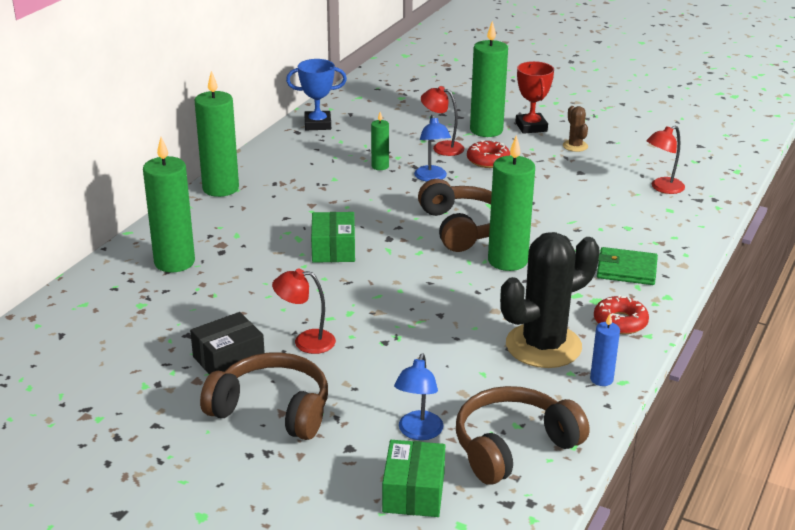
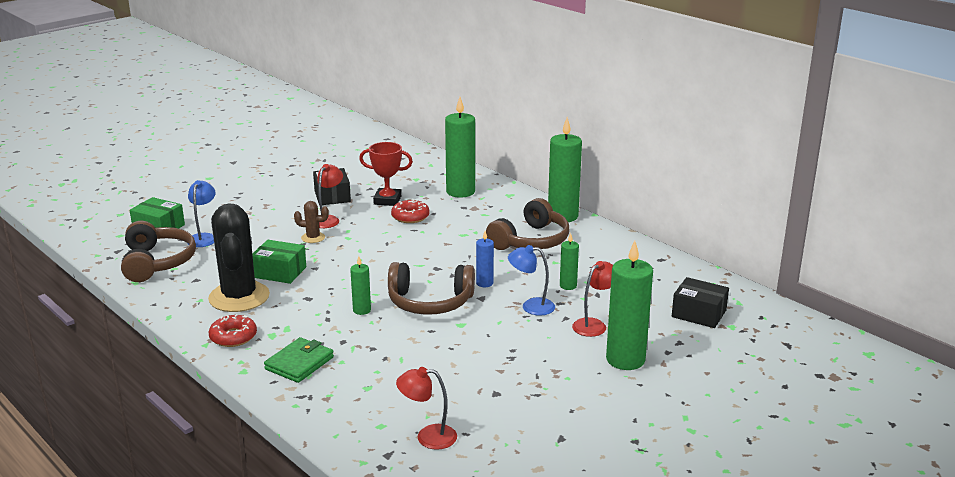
camera: 110 degrees right, 5 degrees down
(272, 409) = (271, 202): brown headphones -> brown headphones (531, 241)
(317, 124) = (674, 271): blue trophy -> none
(333, 249) = (436, 244): green box -> green box (279, 272)
(390, 110) = (698, 314): none -> black box
(418, 432) = (204, 237): blue lamp -> blue lamp turned 60 degrees clockwise
(488, 160) = (552, 344): red donut -> red donut (410, 217)
(507, 261) = (362, 310): green candle -> green candle, size x0.50
(531, 127) = (623, 391): red trophy -> red trophy (387, 200)
(575, 146) = (560, 408): brown cactus -> brown cactus (313, 238)
(601, 379) = (180, 309): blue candle -> blue candle (484, 283)
(662, 188) = (428, 437): red lamp -> red lamp turned 75 degrees counterclockwise

